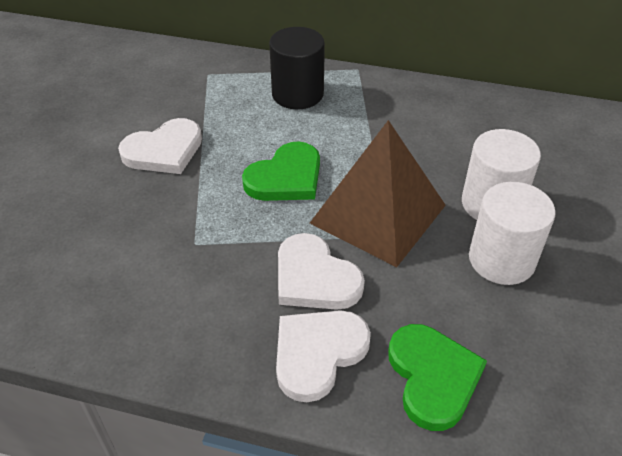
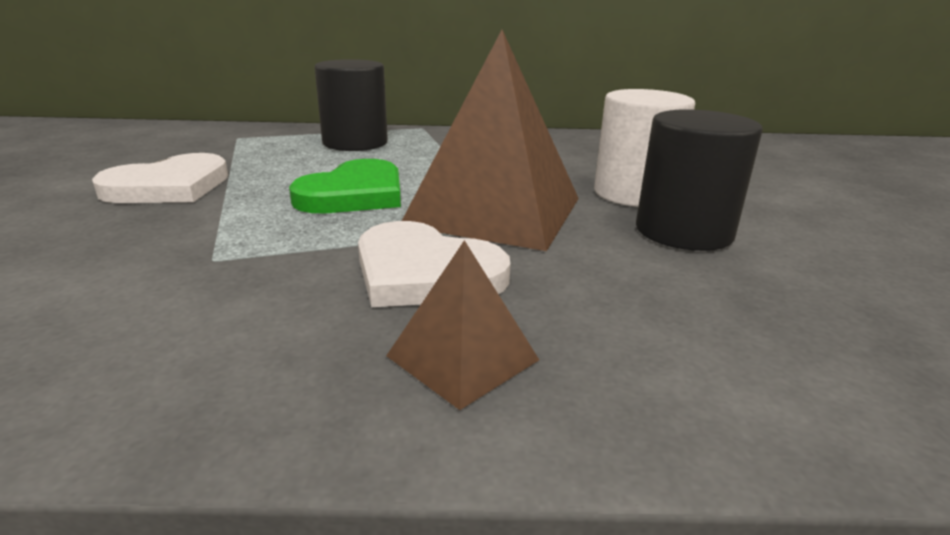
camera: 15 degrees left, 20 degrees down
(318, 353) = (462, 358): white heart -> brown pyramid
(433, 377) = (684, 360): green heart -> none
(501, 259) = (683, 231): white cylinder -> black cylinder

